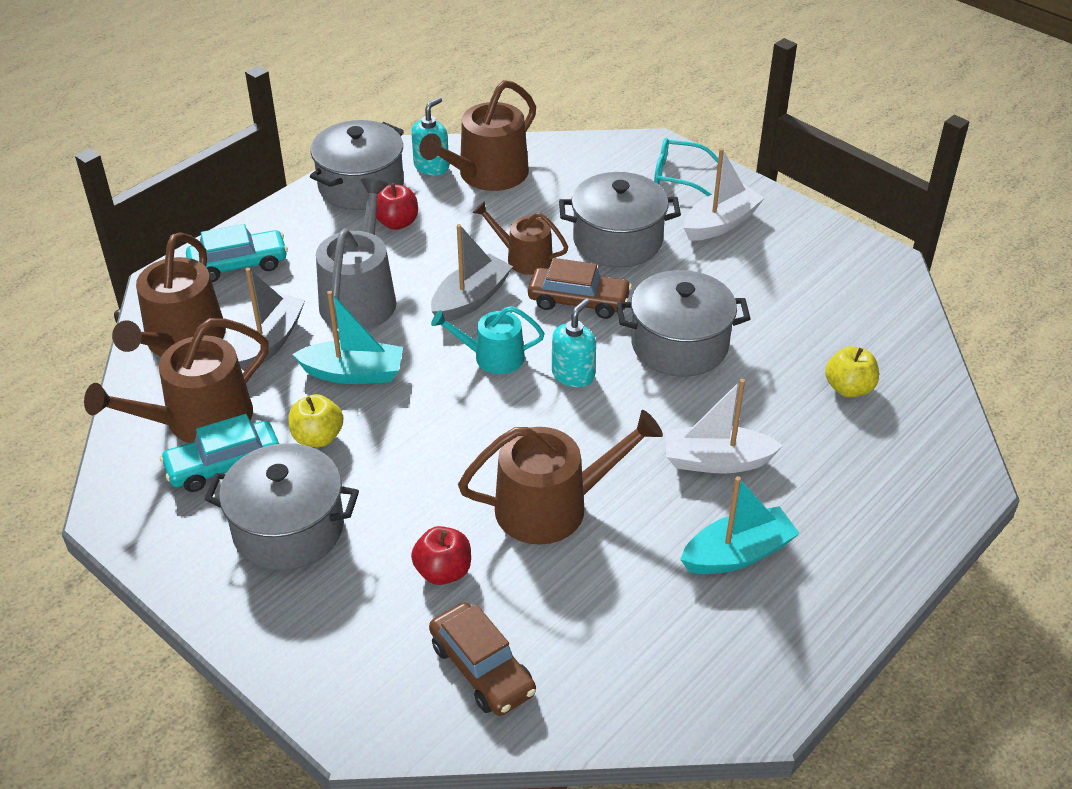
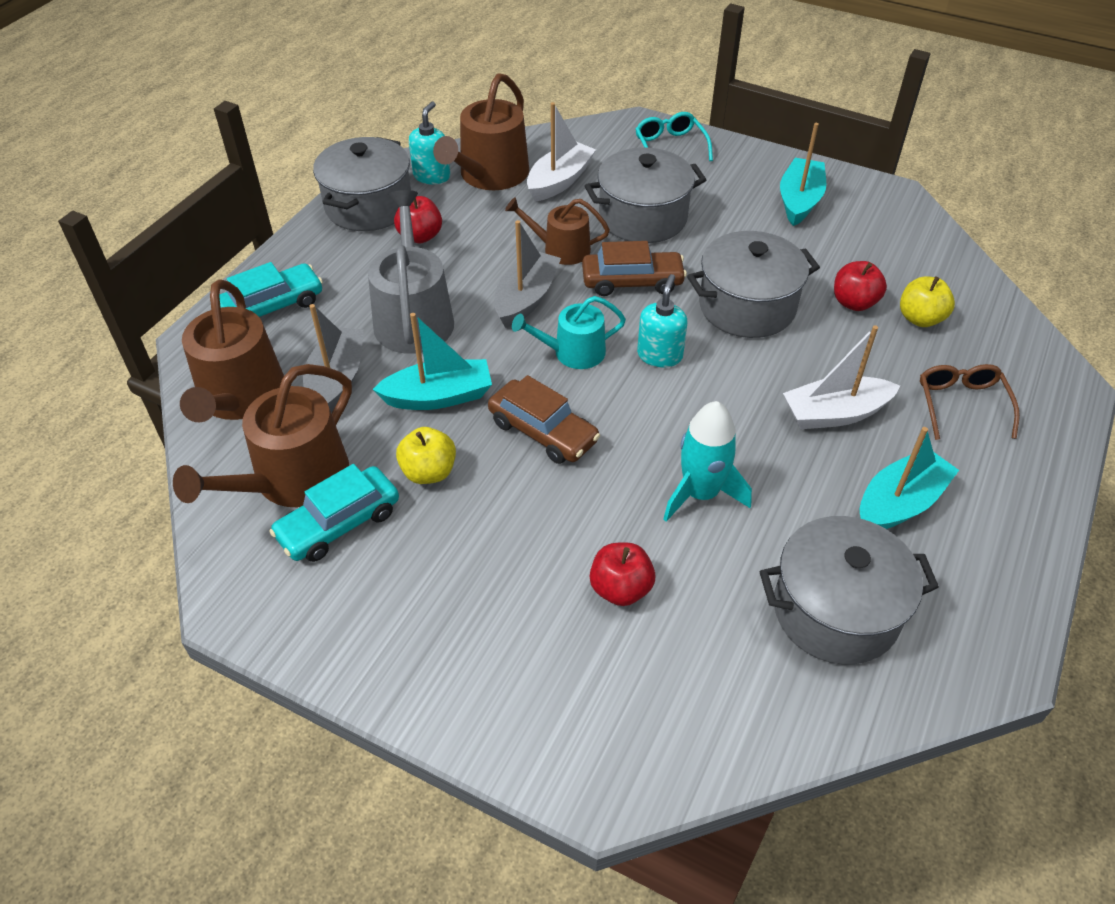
camera: 15 degrees left, 5 degrees up
(288, 528) = (437, 578): grey pot -> grey pot (835, 611)
(482, 669) = (707, 687): brown car -> brown car (543, 431)
(553, 506) = (700, 493): brown watering can -> turquoise rocket
(677, 175) = (670, 147): turquoise glasses -> turquoise glasses turned 75 degrees clockwise
(720, 223) = (730, 185): white boat -> white boat (559, 181)
(784, 251) = (799, 201): none -> turquoise boat
(789, 361) = (854, 303): none -> red apple
(847, 477) = (961, 404): none -> brown glasses

